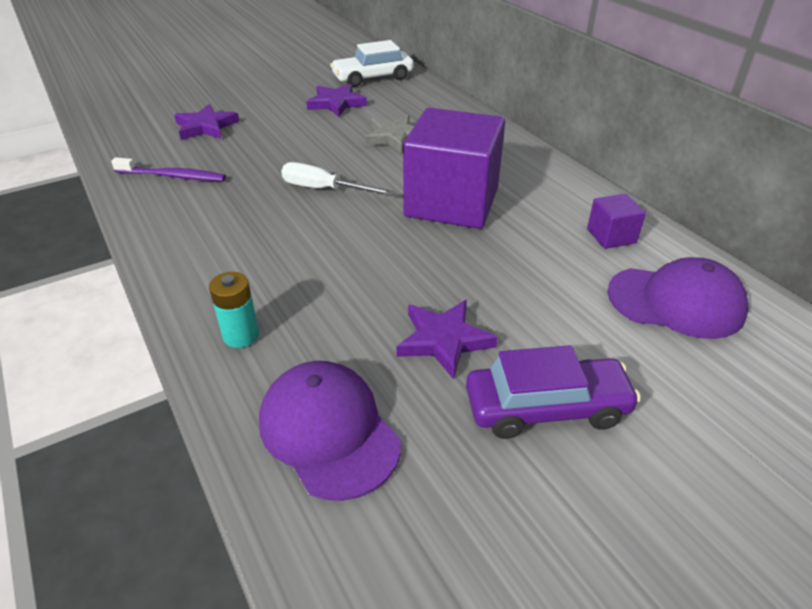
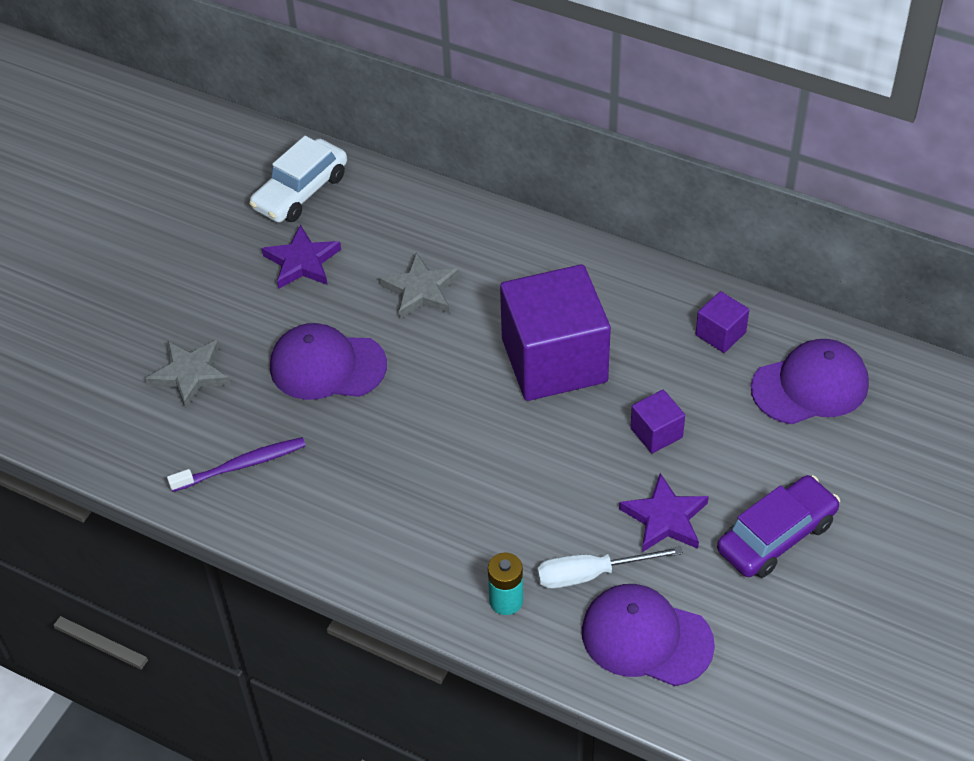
camera: 30 degrees left, 10 degrees up
(206, 127) = (190, 374): purple star -> grey star
(290, 151) = (327, 366): none -> purple cap
(324, 189) = (417, 404): white screwdriver -> white screwdriver (591, 574)
(494, 277) = (656, 433): none -> purple cube

